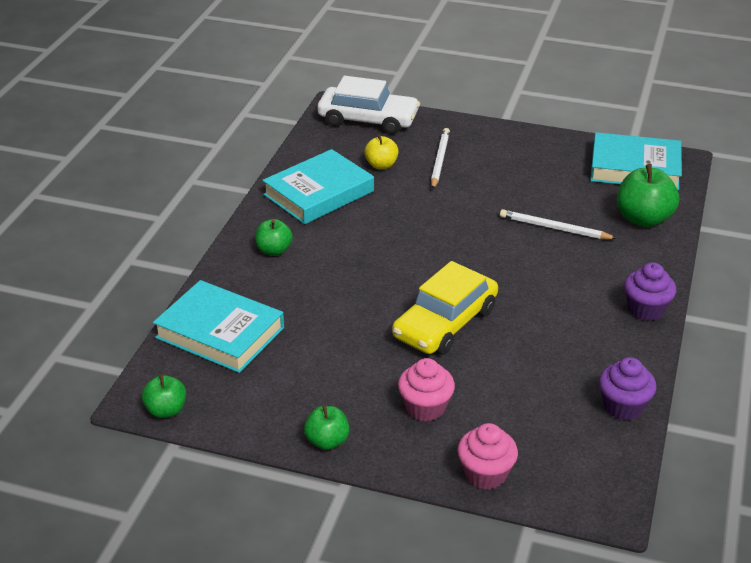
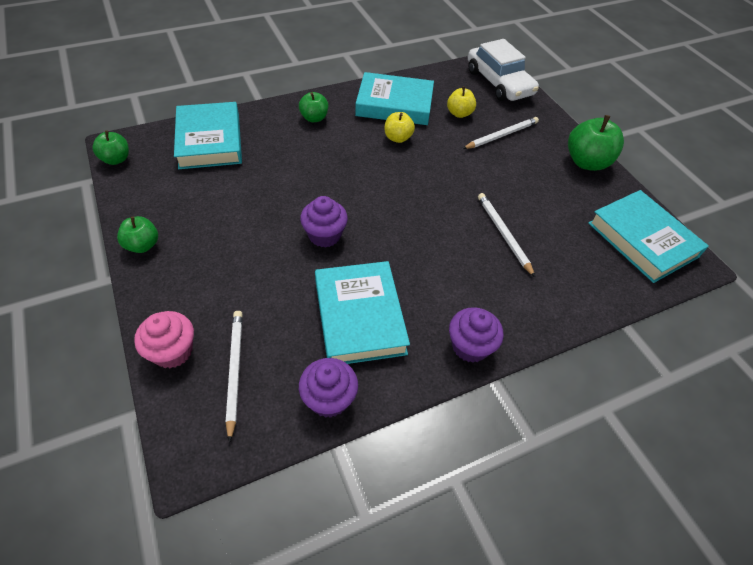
camera: 45 degrees right, 15 degrees up
(369, 217) = (398, 138): none -> yellow apple
(425, 407) = (220, 276): pink cupcake -> none
(445, 323) = (324, 235): yellow car -> purple cupcake
(544, 446) = (234, 371): none -> white pencil
(559, 349) = (359, 316): none -> turquoise book
(643, 219) = (585, 281): green apple -> green apple (586, 162)

